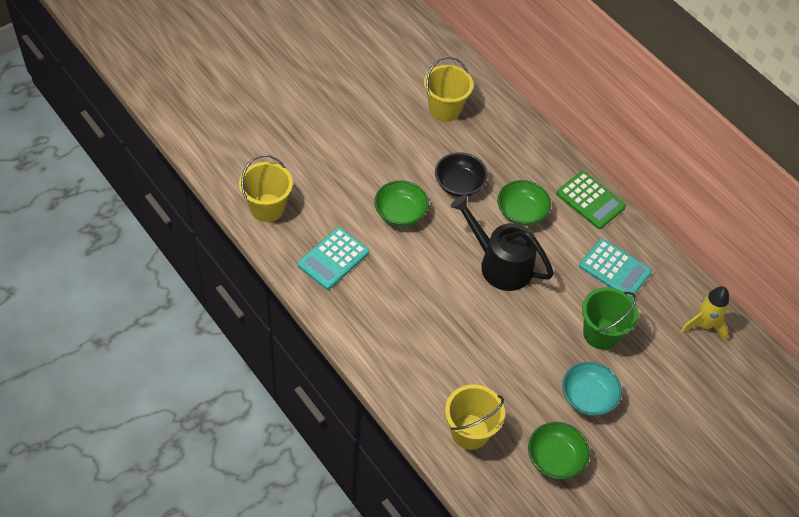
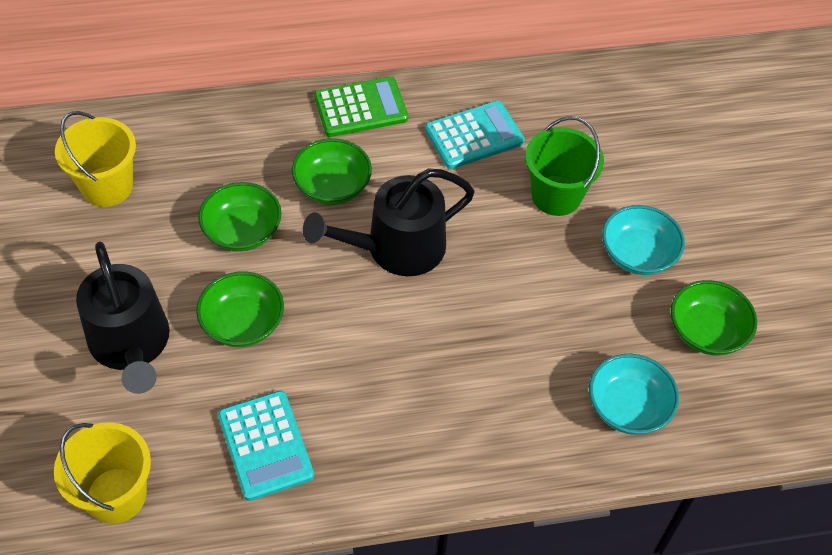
camera: 60 degrees left, 0 degrees up
(355, 170) = (131, 344): none -> black watering can
(459, 184) = (242, 231): black bowl -> green bowl
(470, 431) = (628, 407): yellow bucket -> turquoise bowl
(704, 325) = (595, 94): yellow rocket -> none

